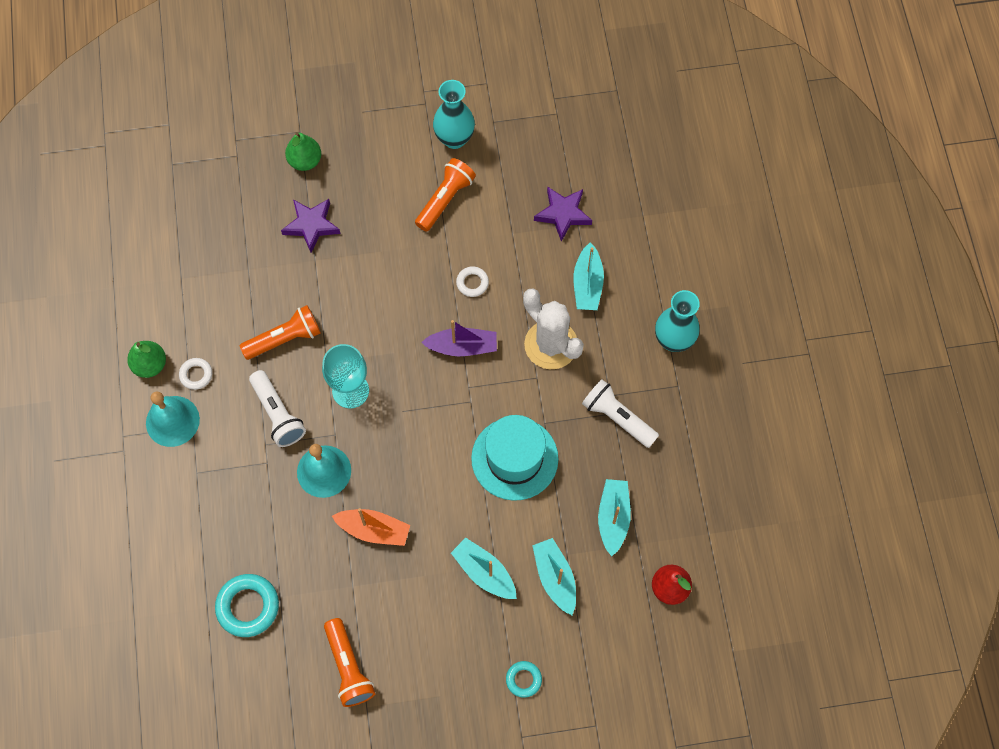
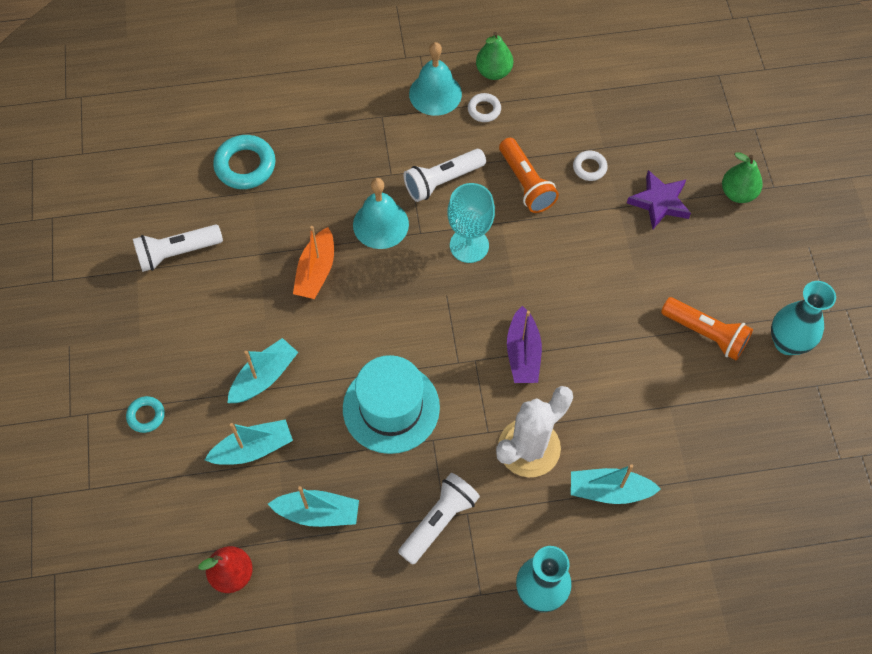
camera: 90 degrees right, 5 degrees down
(348, 667) = (177, 253): orange flashlight -> white flashlight
(472, 283) = (602, 363): white ring -> white ring (589, 168)
(563, 214) = (700, 464): purple star -> none

